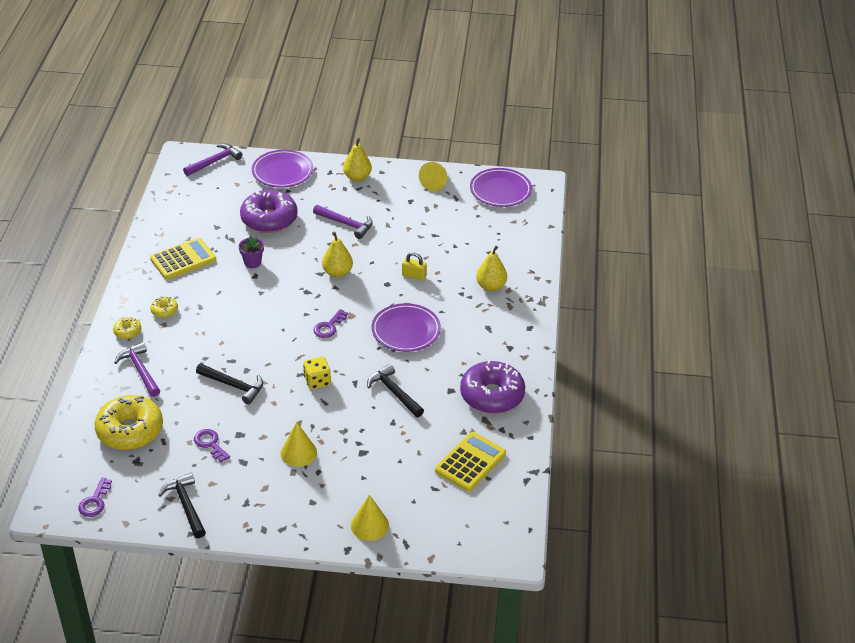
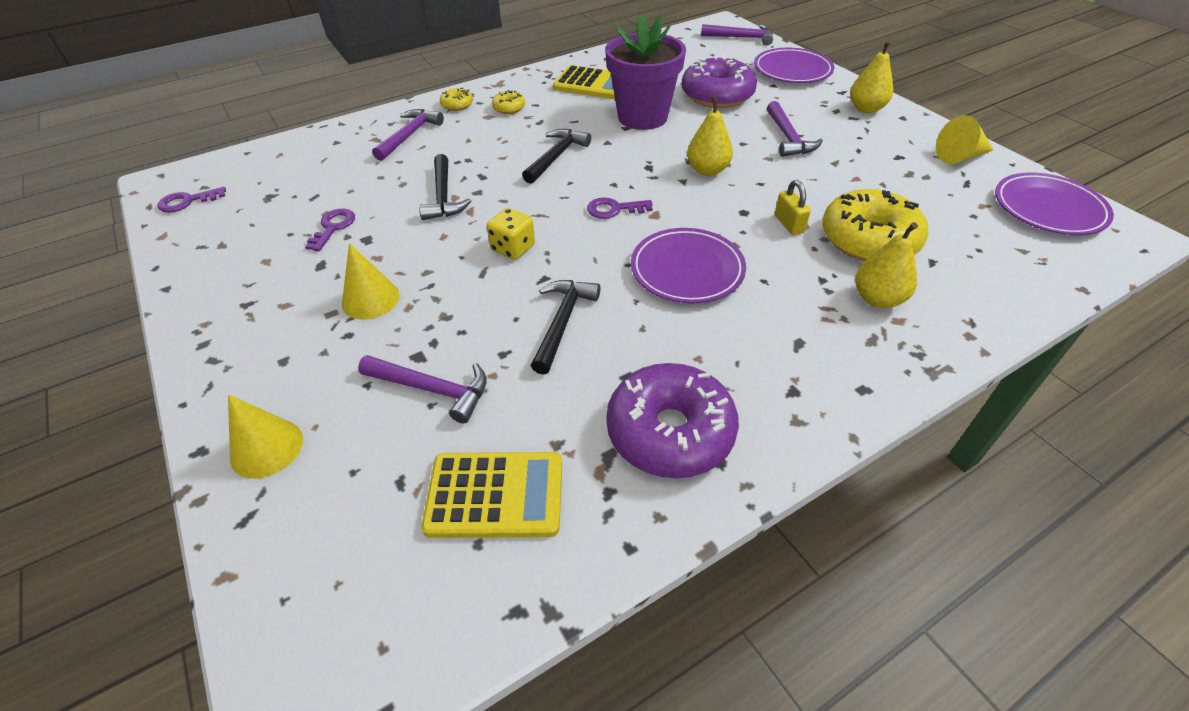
camera: 55 degrees right, 5 degrees up
(130, 430) = (314, 171): yellow donut -> yellow donut (868, 240)
(186, 505) = (215, 261): black hammer -> black hammer (556, 156)
(252, 262) = (642, 117): purple flower pot -> purple flower pot, size x2.29
(391, 456) = (432, 389): none -> purple hammer

